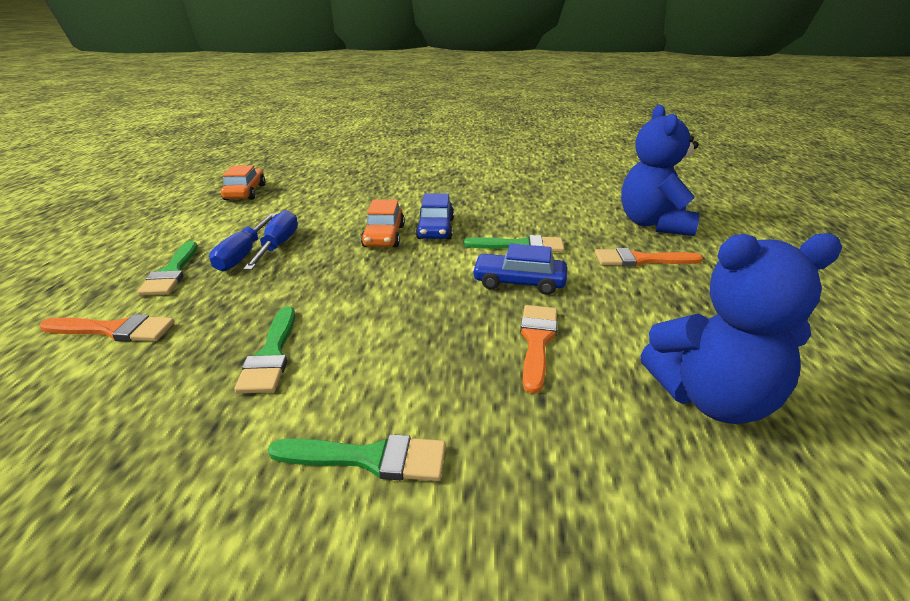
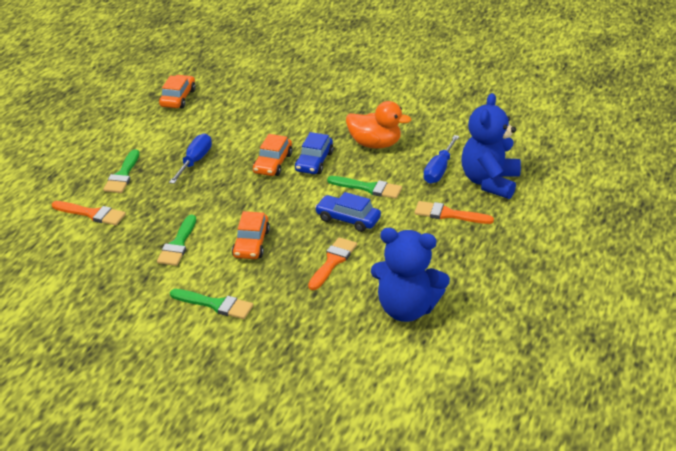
camera: 15 degrees right, 5 degrees up
(243, 254) = (170, 166): blue screwdriver -> blue screwdriver (439, 170)
(395, 335) = (251, 244): none -> orange car
(496, 207) = (375, 144): none -> orange duck

